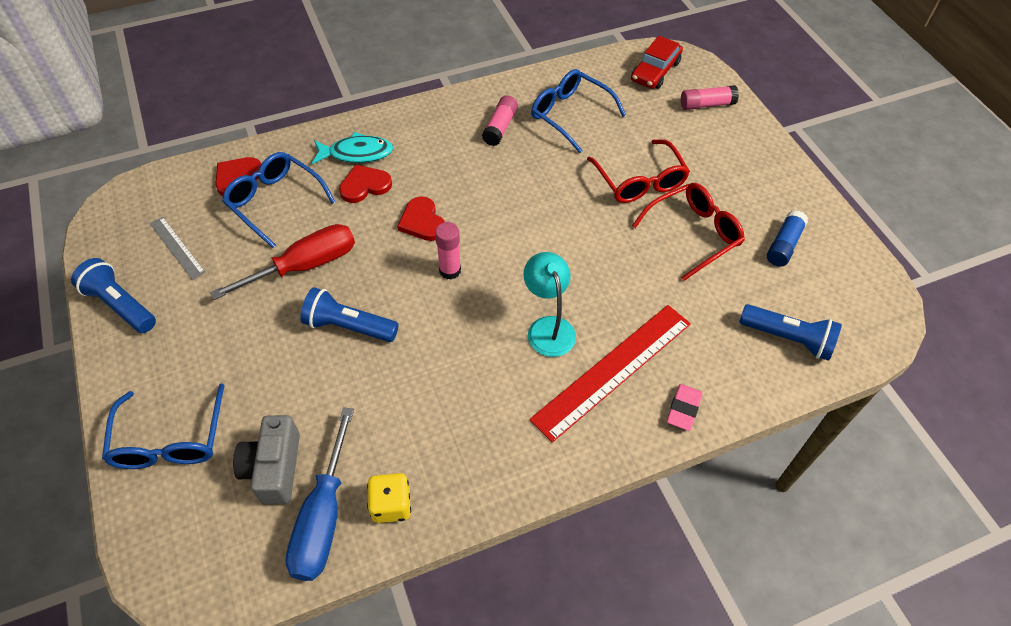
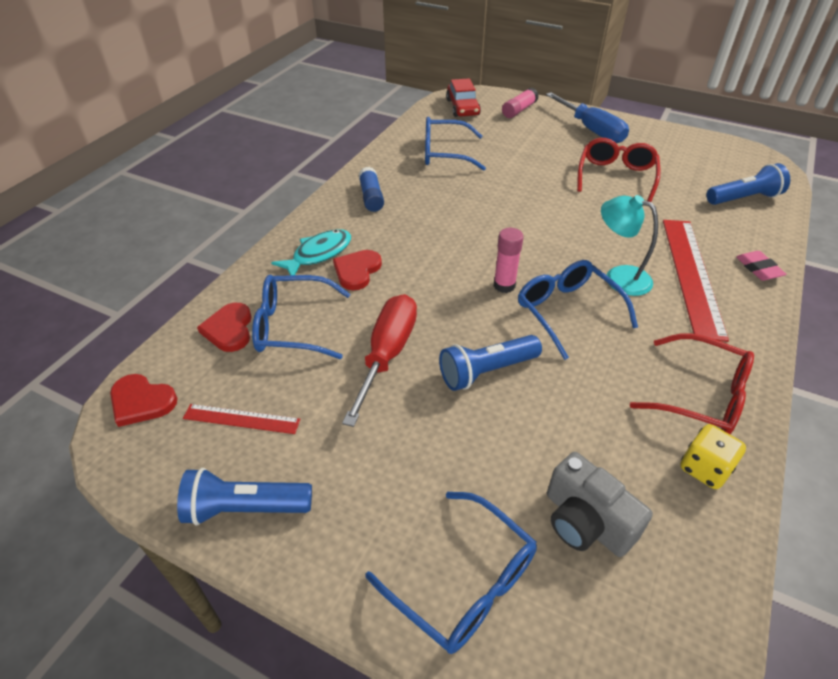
camera: 40 degrees left, 10 degrees down
(177, 247) = (241, 419): grey ruler -> red ruler
(323, 517) = (676, 523): blue screwdriver -> blue screwdriver (591, 130)
(422, 221) = (437, 268): red heart -> red heart (141, 401)
(465, 326) = (568, 312): none -> blue glasses
(500, 127) = (407, 183): pink glue stick -> none
(639, 180) = (542, 166): red glasses -> red glasses (700, 395)
(783, 245) = (668, 156): blue glue stick -> blue glue stick (371, 197)

